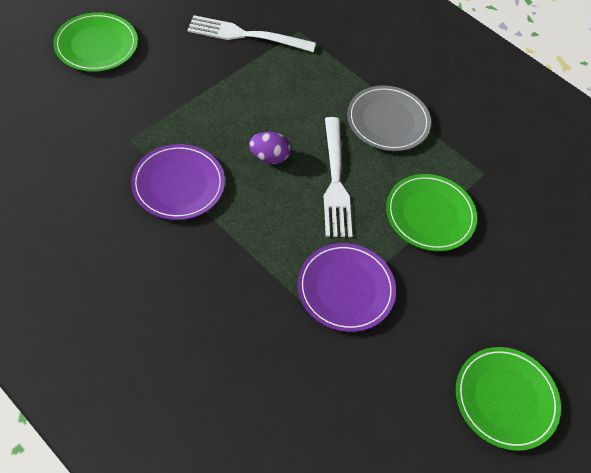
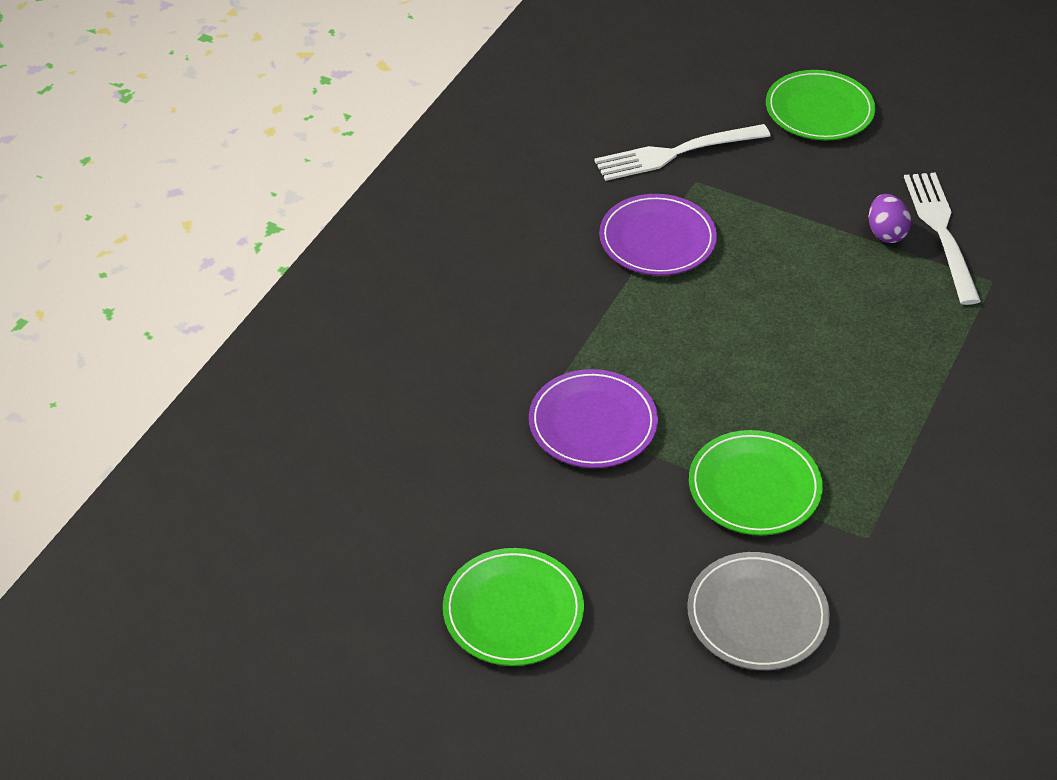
camera: 80 degrees right, 10 degrees down
(269, 157) = (748, 306): purple egg -> purple egg (886, 233)
(335, 181) = (750, 378): white fork -> white fork (676, 153)
(388, 121) = (891, 411): grey plate -> grey plate (757, 615)

